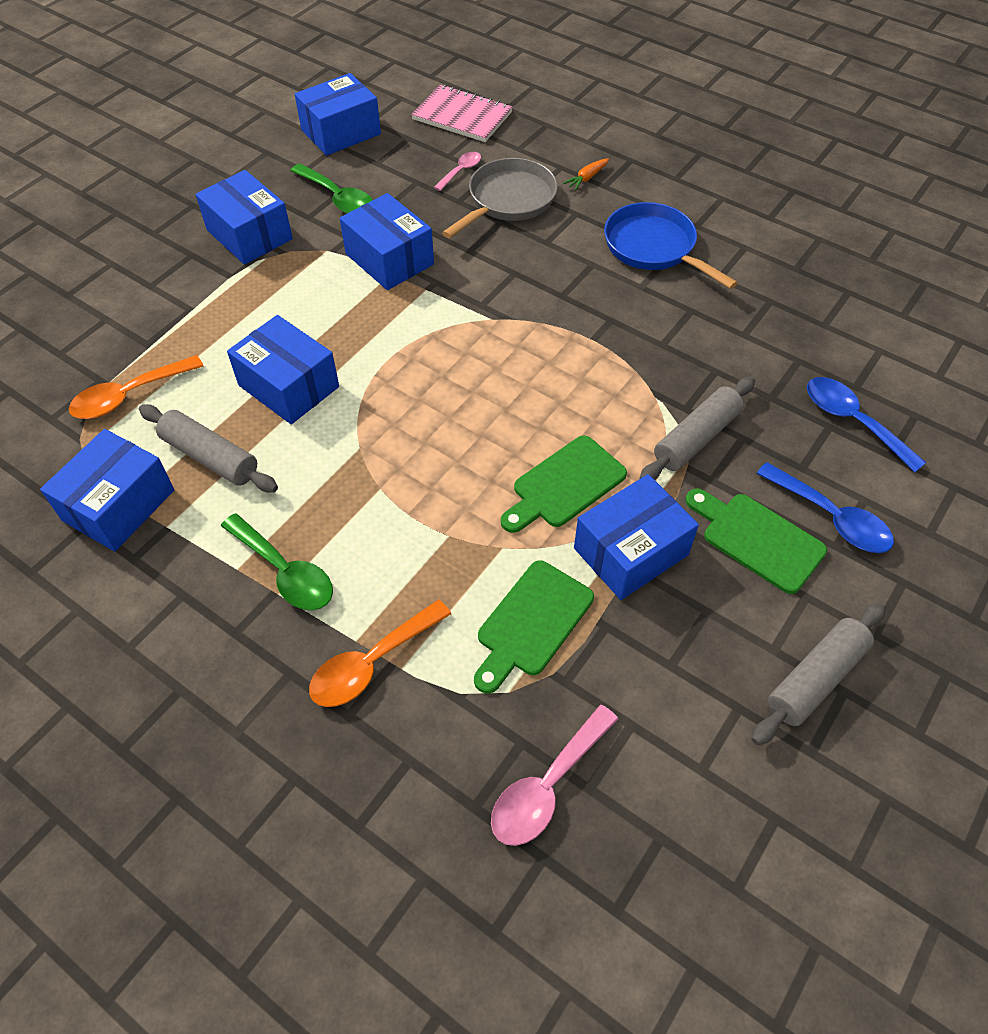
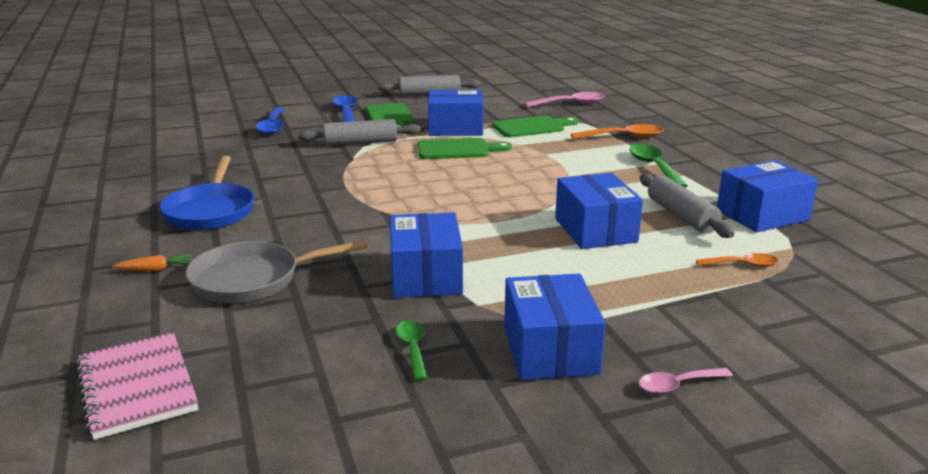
camera: 145 degrees left, 30 degrees down
(129, 395) = (742, 265): orange spoon -> orange spoon, size x0.60
(338, 198) = (412, 349): green spoon -> green spoon, size x0.60
(341, 132) = (308, 438): blue box -> none
(461, 171) = (248, 323): pink spoon -> pink spoon (677, 385)

